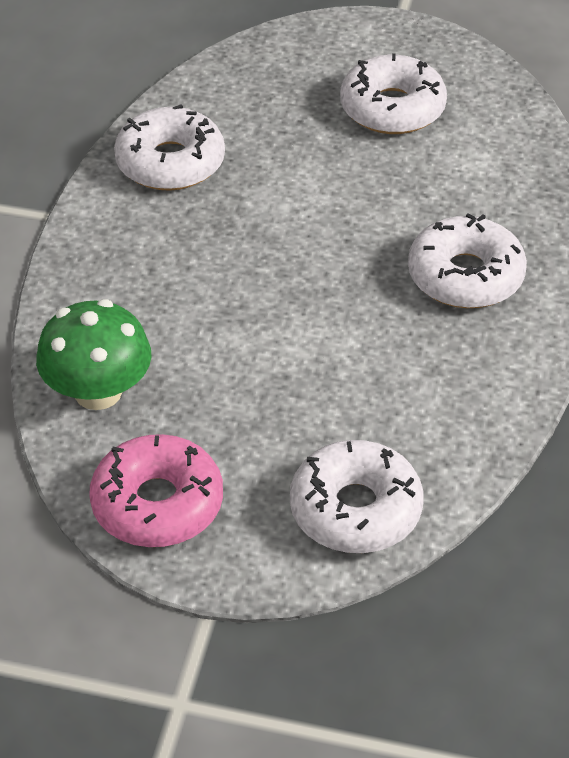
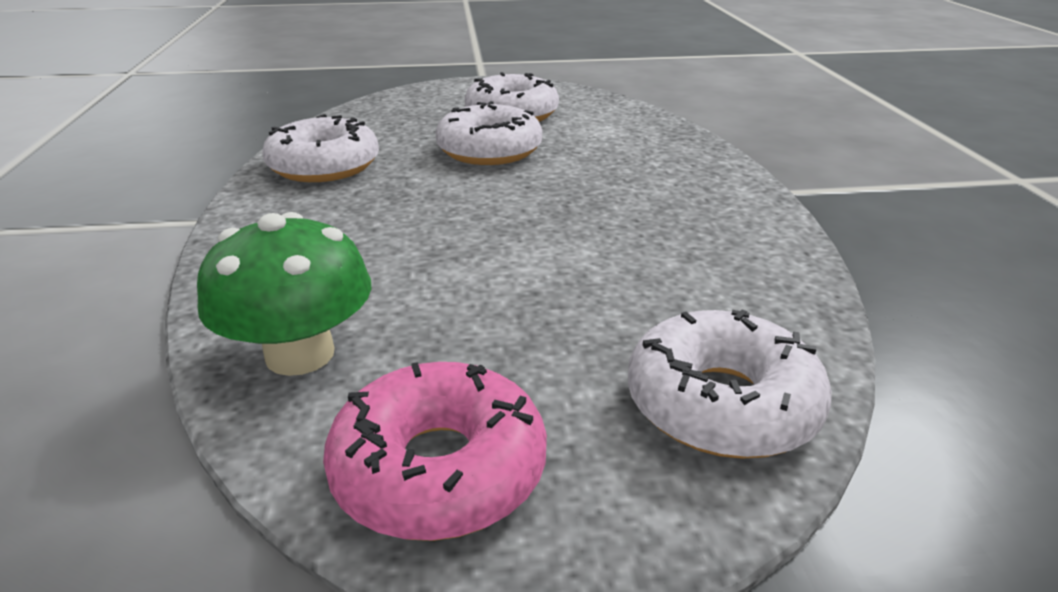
camera: 20 degrees left, 15 degrees down
(465, 276) = (658, 189): white donut -> white donut (489, 150)

